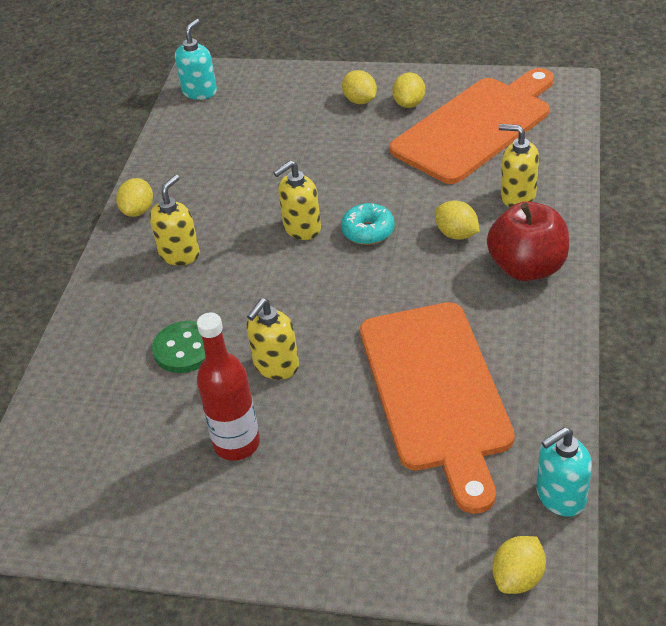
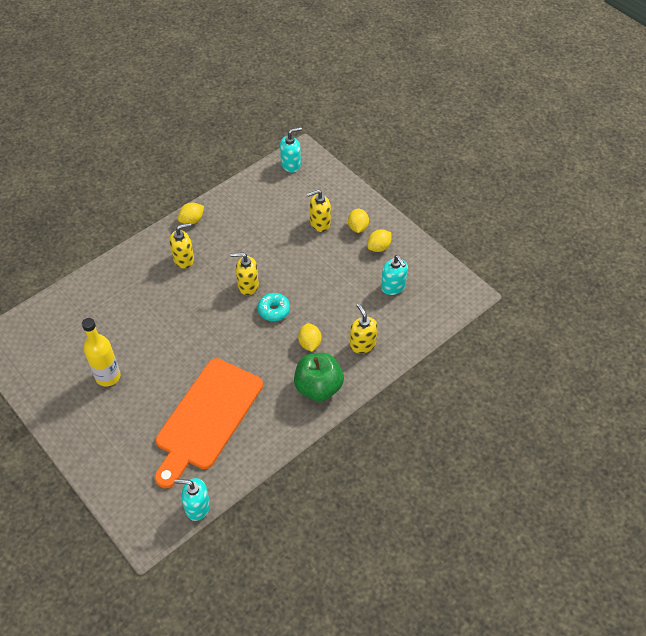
camera: 35 degrees right, 10 degrees up
(185, 349) = (135, 313): green button -> none
(236, 444) = (108, 376): red bottle -> yellow bottle
(276, 366) = (160, 351): yellow soap dispenser -> yellow soap dispenser (320, 223)
(476, 127) = (393, 287): orange cutting board -> turquoise soap dispenser
(518, 577) = (141, 525): yellow lemon -> none
(527, 267) = (318, 387): red apple -> green apple

